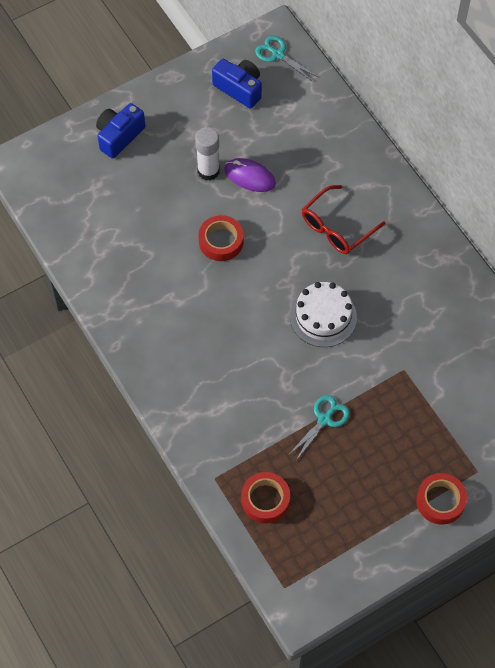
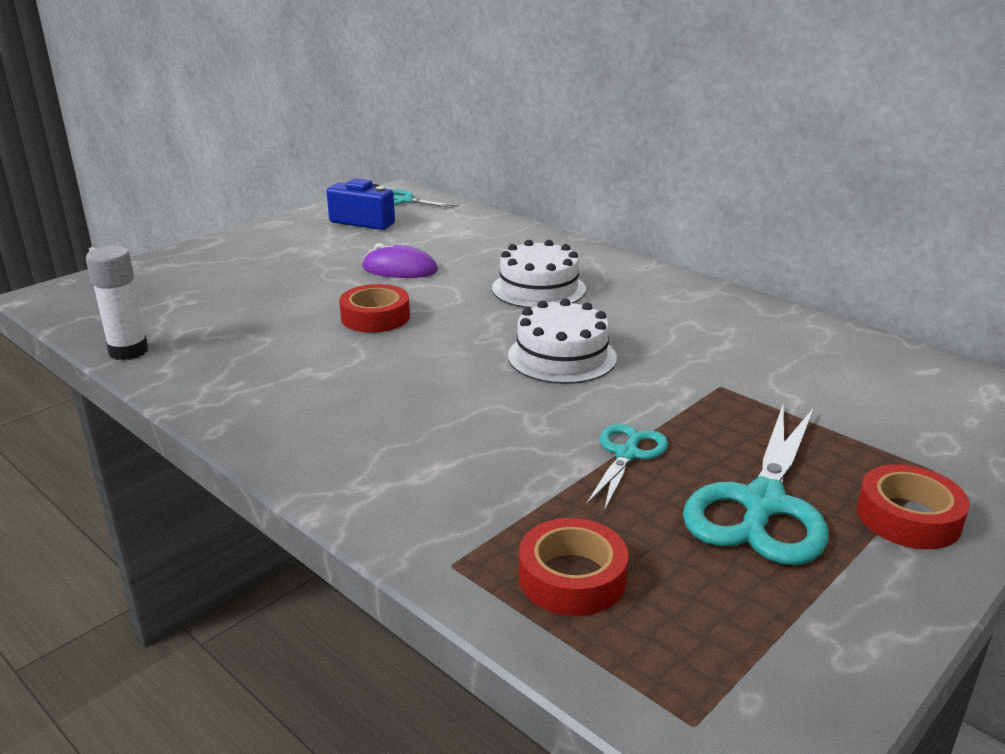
camera: 15 degrees left, 35 degrees down
(119, 136) = (207, 263): blue camera -> none
(208, 171) = (340, 272): white glue stick -> white glue stick (128, 351)
(337, 227) = (538, 289): red glasses -> white cake
(375, 474) = (762, 504): none -> turquoise scissors

